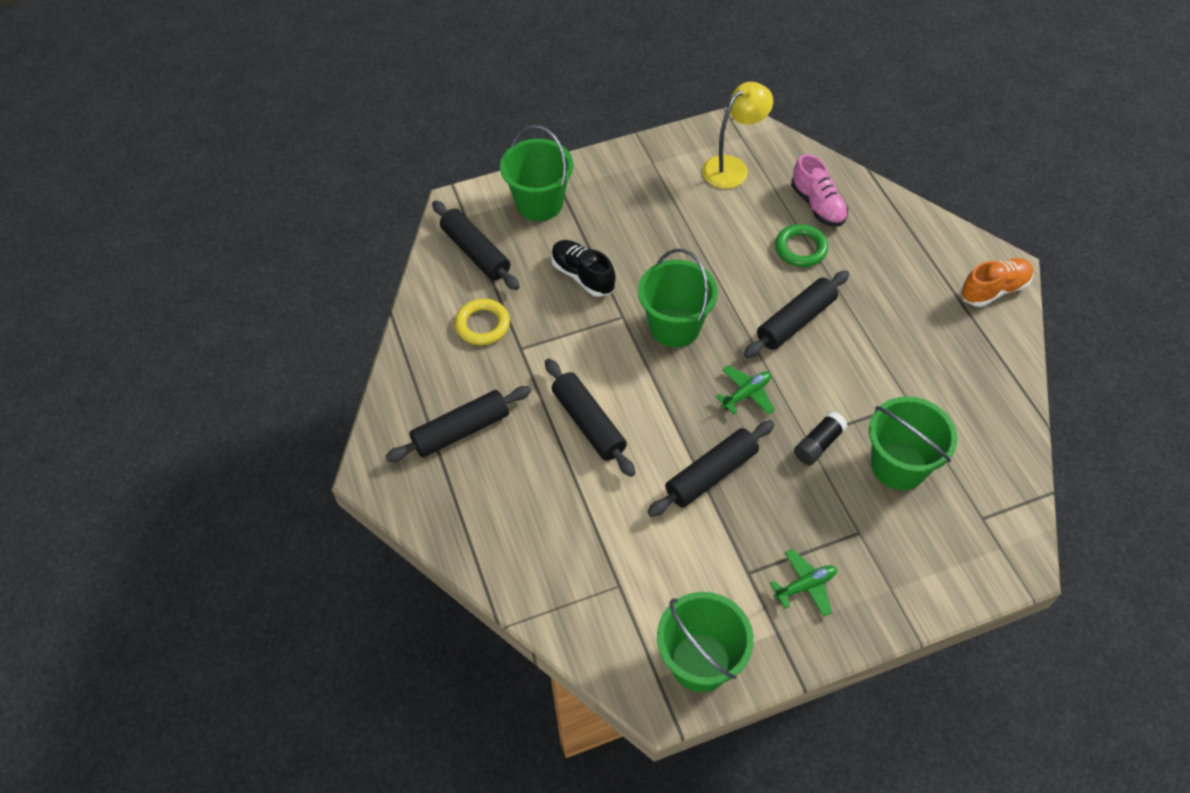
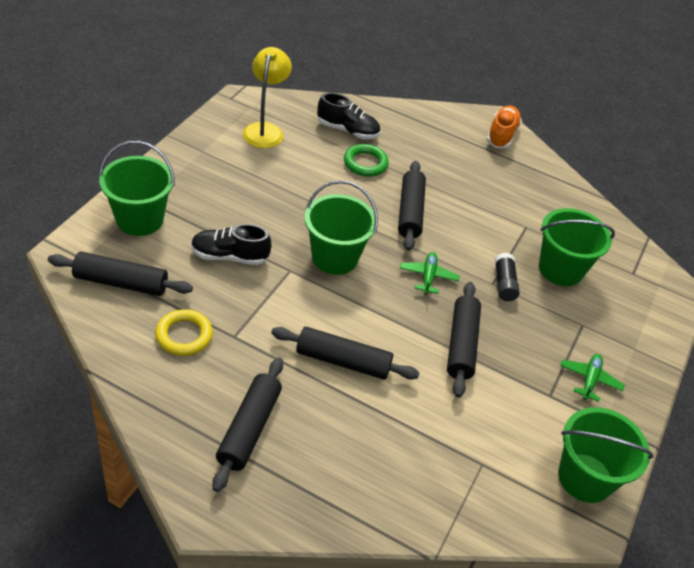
camera: 50 degrees left, 10 degrees down
(817, 205) = (347, 130): pink shoe -> black shoe

